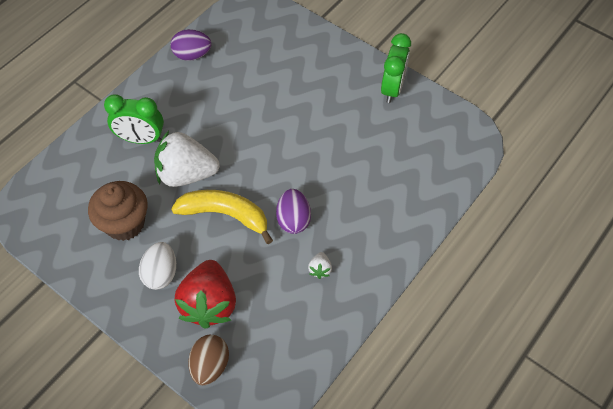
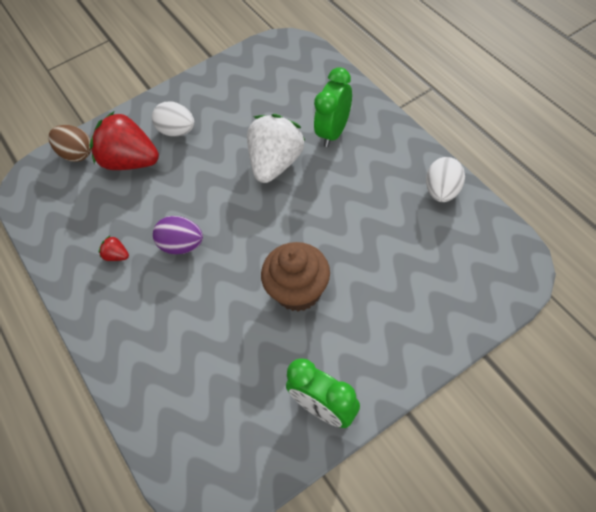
camera: 115 degrees right, 0 degrees up
(125, 223) = (240, 111): brown cupcake -> brown cupcake (298, 291)
(192, 55) = (442, 191): purple egg -> white egg
(225, 215) = (214, 188): yellow banana -> none
(320, 269) = (117, 255): white strawberry -> red strawberry

